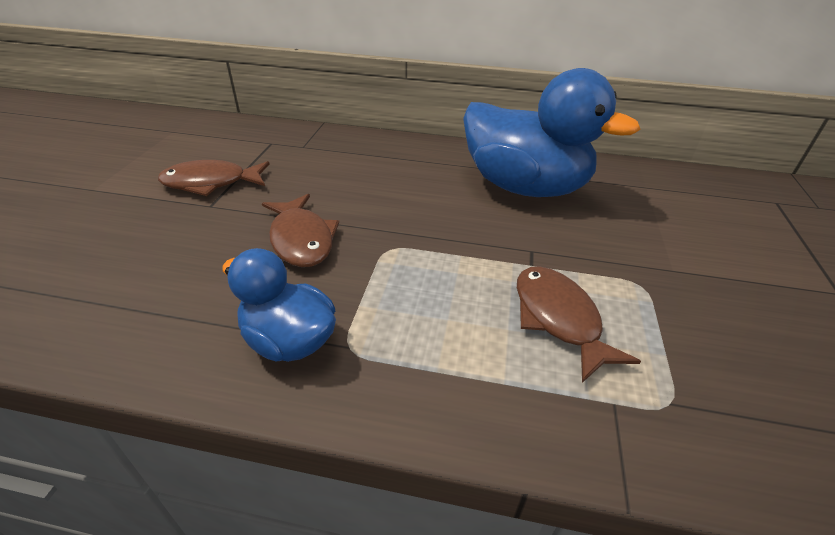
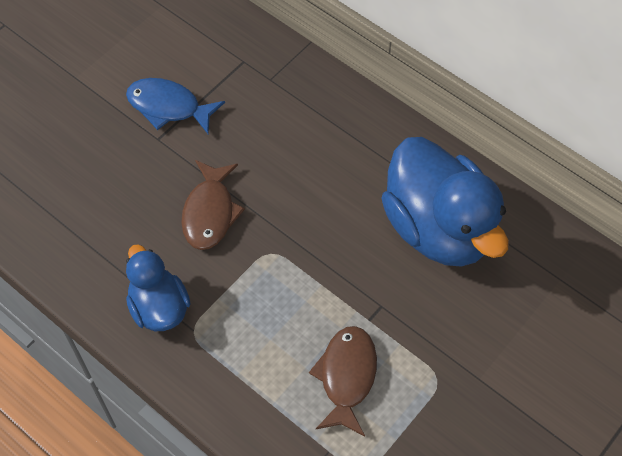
camera: 30 degrees right, 20 degrees up
(211, 183) = (169, 107): brown fish -> blue fish

